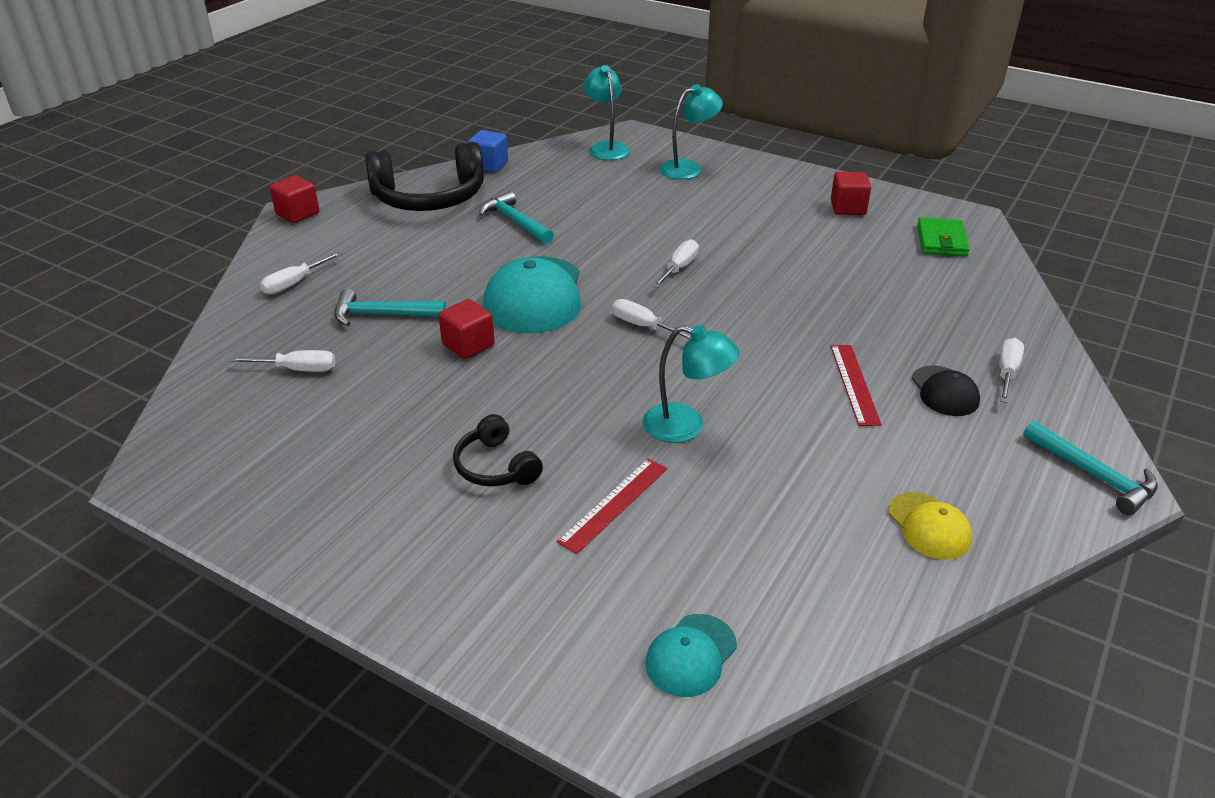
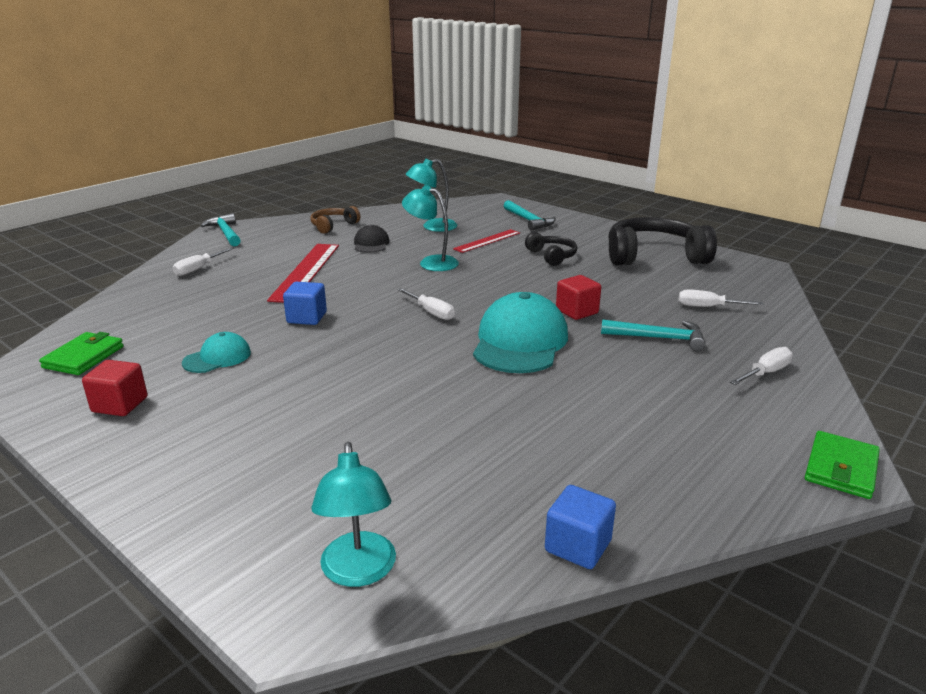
camera: 170 degrees left, 10 degrees down
(297, 214) = (840, 468): red cube -> green wallet
(429, 197) = (661, 479): black headphones -> black headphones (654, 256)
(515, 222) = (535, 425): turquoise hammer -> turquoise hammer (528, 220)
(679, 268) = (372, 354): white screwdriver -> none
(688, 168) = (254, 499): turquoise lamp -> turquoise lamp (432, 227)
(691, 655) = (469, 208): turquoise cap -> turquoise cap (217, 358)
(780, 304) = (307, 318): none -> blue cube
(854, 384) = (306, 271): red ruler -> red ruler, size x1.64
(929, 526) = (333, 226): yellow cap -> brown headphones
(944, 391) = (253, 264): black cap -> black cap (371, 244)

